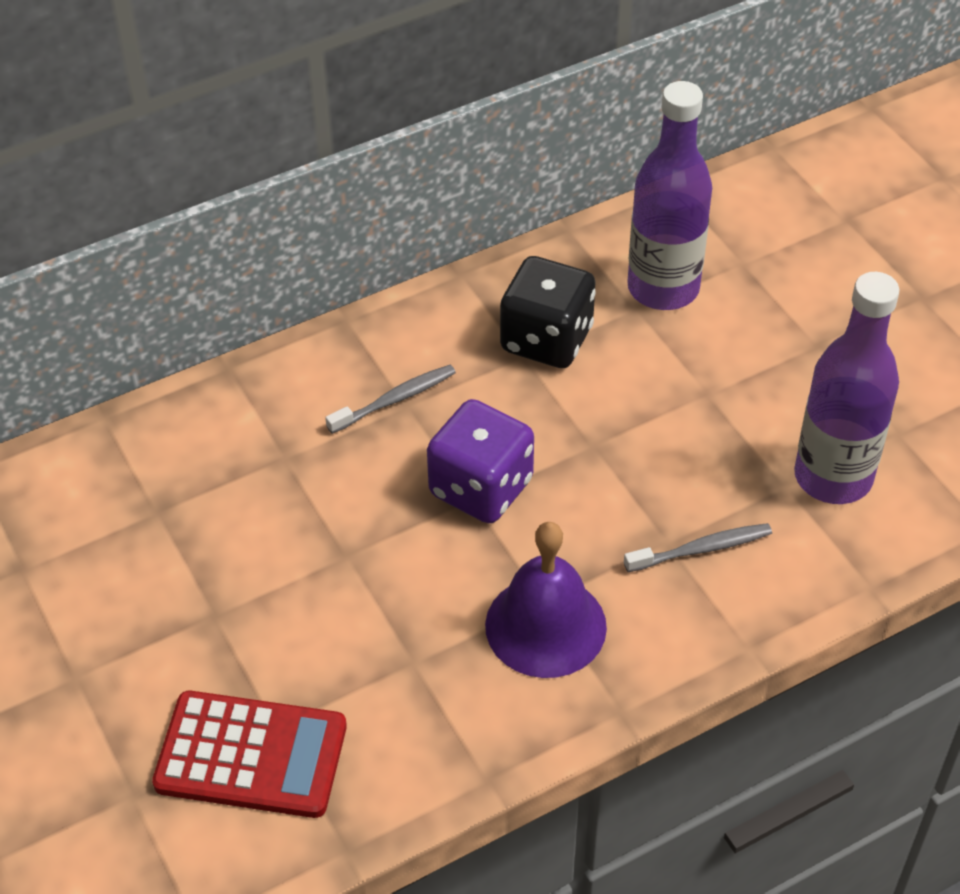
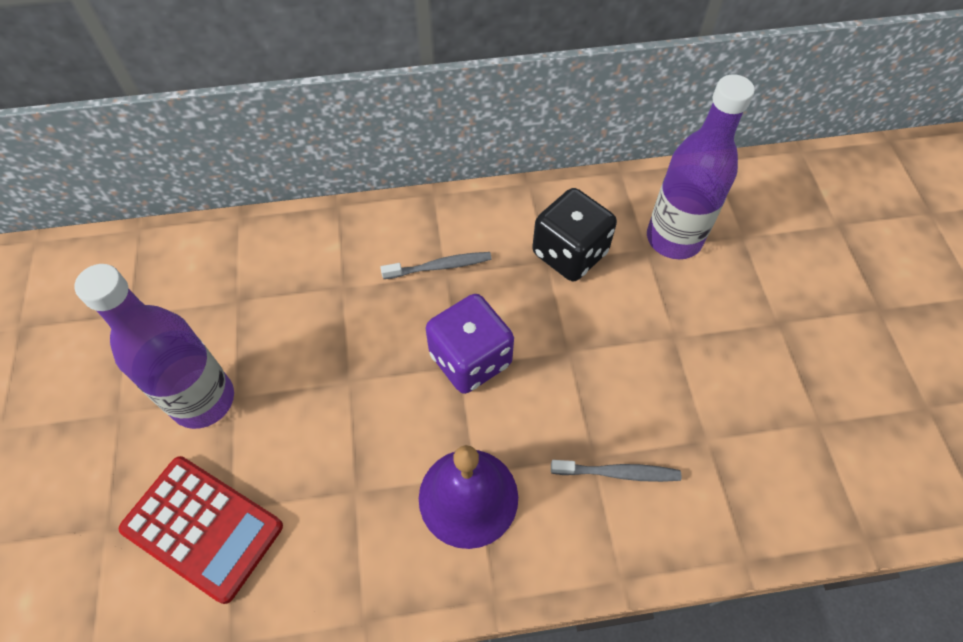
camera: 20 degrees right, 10 degrees up
(833, 477) = (750, 445): purple bottle -> purple bottle (203, 400)

